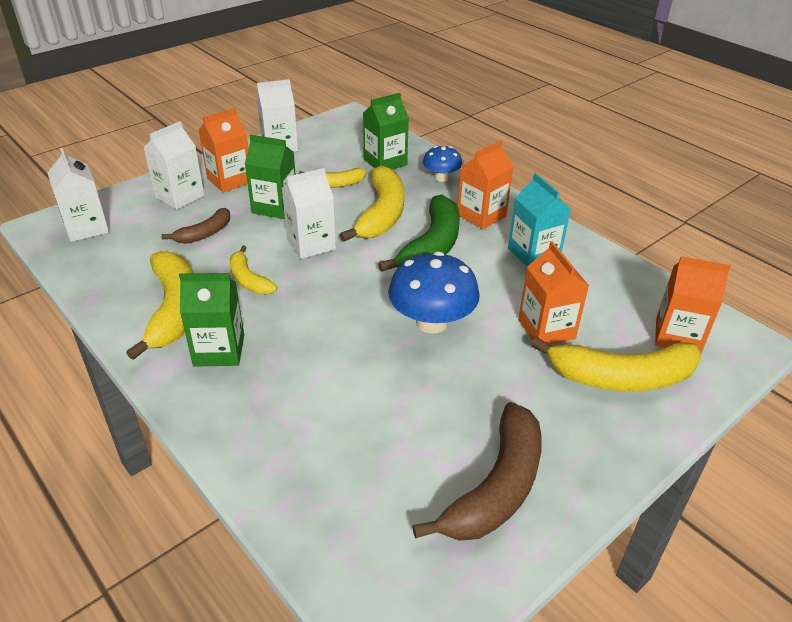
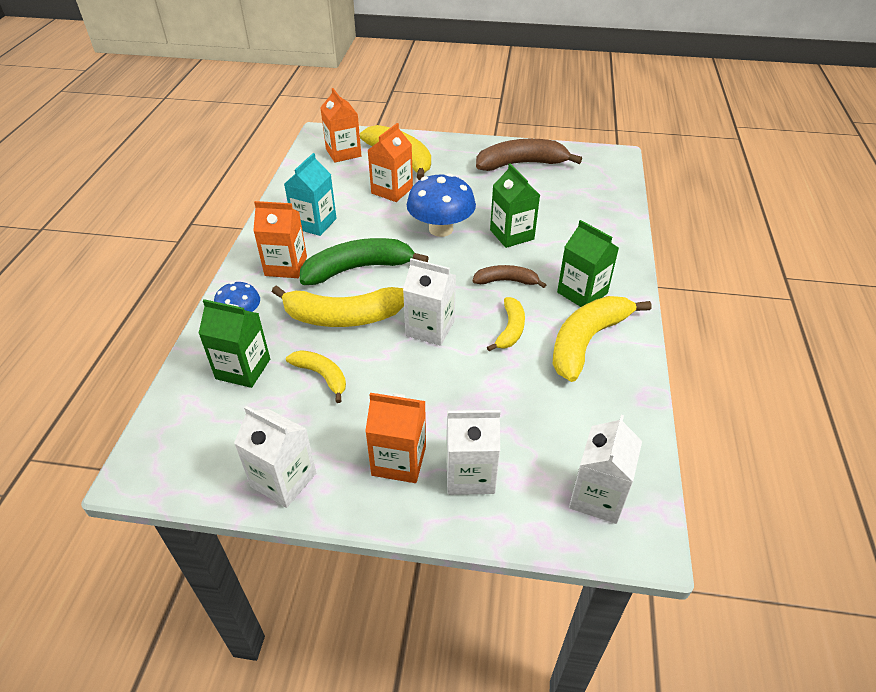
camera: 130 degrees left, 5 degrees up
(204, 233) = (496, 401): brown banana -> brown banana (506, 281)
(275, 207) = (406, 388): green carton -> green carton (512, 234)
(381, 214) = (342, 317): yellow banana -> yellow banana turned 150 degrees counterclockwise

